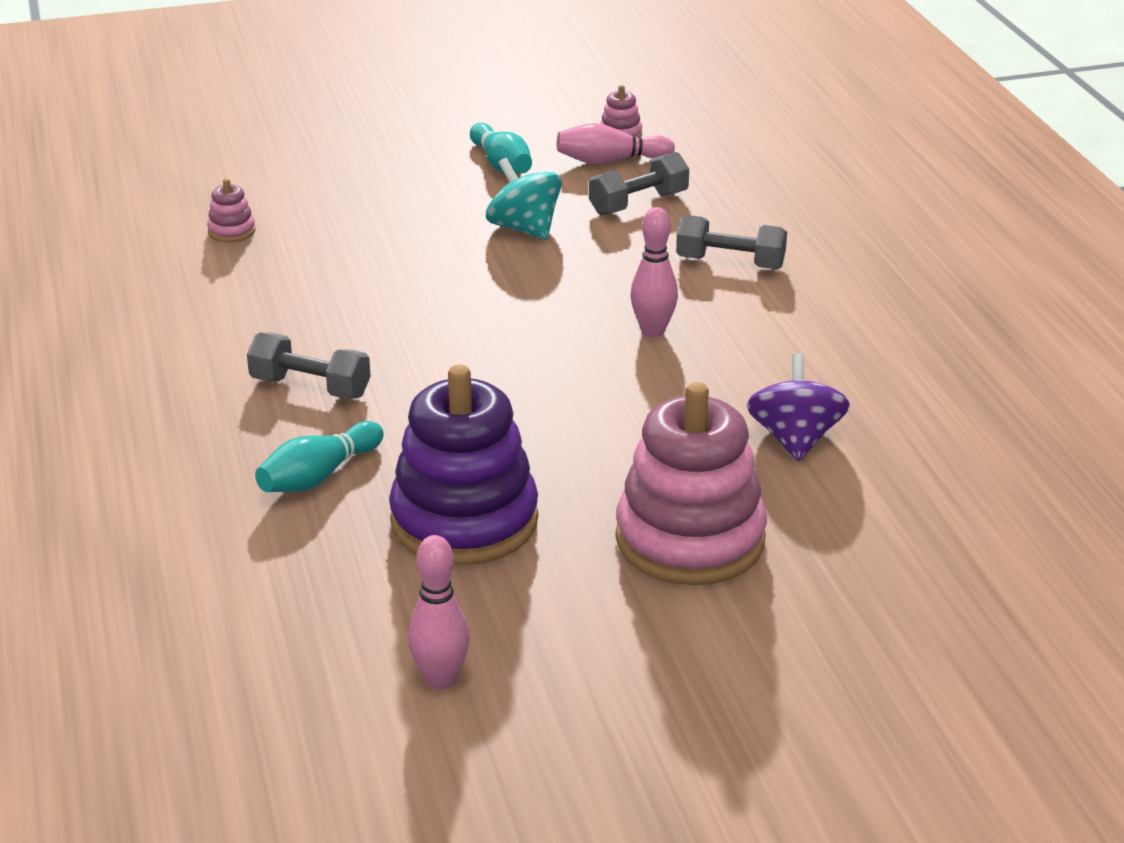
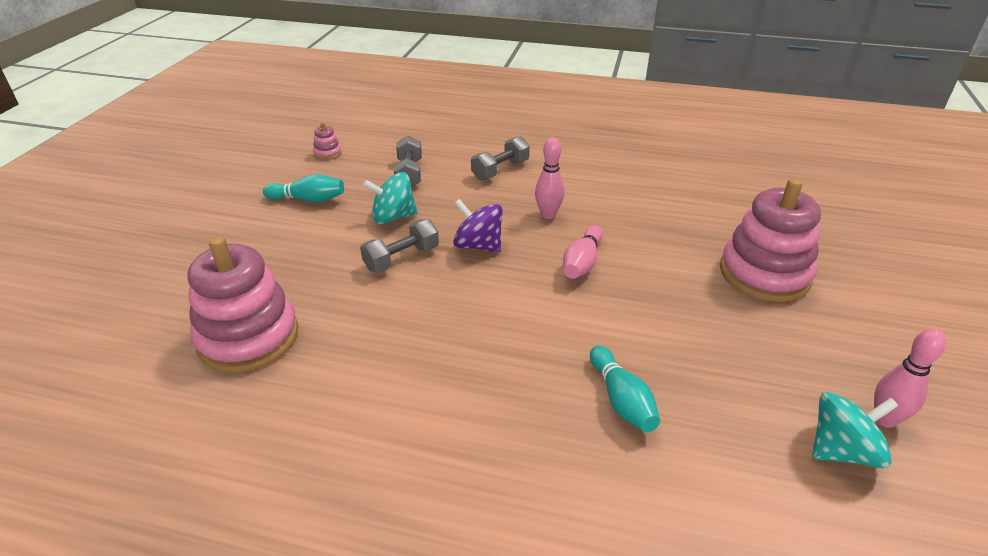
camera: 60 degrees left, 5 degrees up
(231, 231) = (248, 337): pink stacking toy -> pink stacking toy, size x2.47
(310, 387) = (504, 367): grey dumbbell -> grey dumbbell (401, 258)
(354, 649) = (842, 450): none -> turquoise spinning top
(464, 521) = (709, 350): purple stacking toy -> none
(610, 161) = (352, 166): pink bowling pin -> pink bowling pin (582, 263)
(795, 439) = (685, 211): purple spinning top -> purple spinning top (478, 245)

